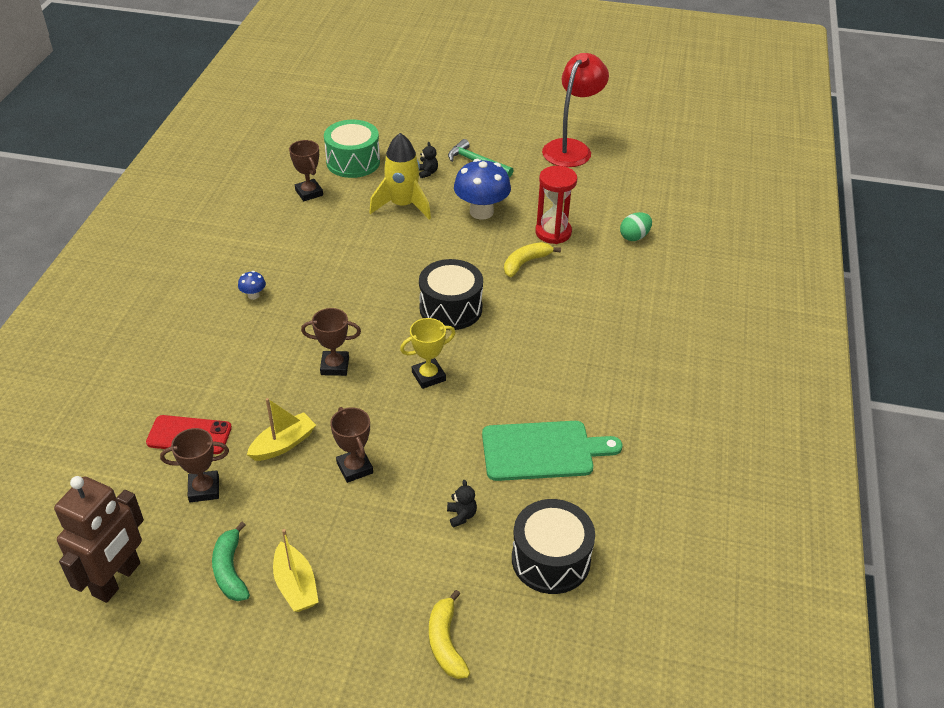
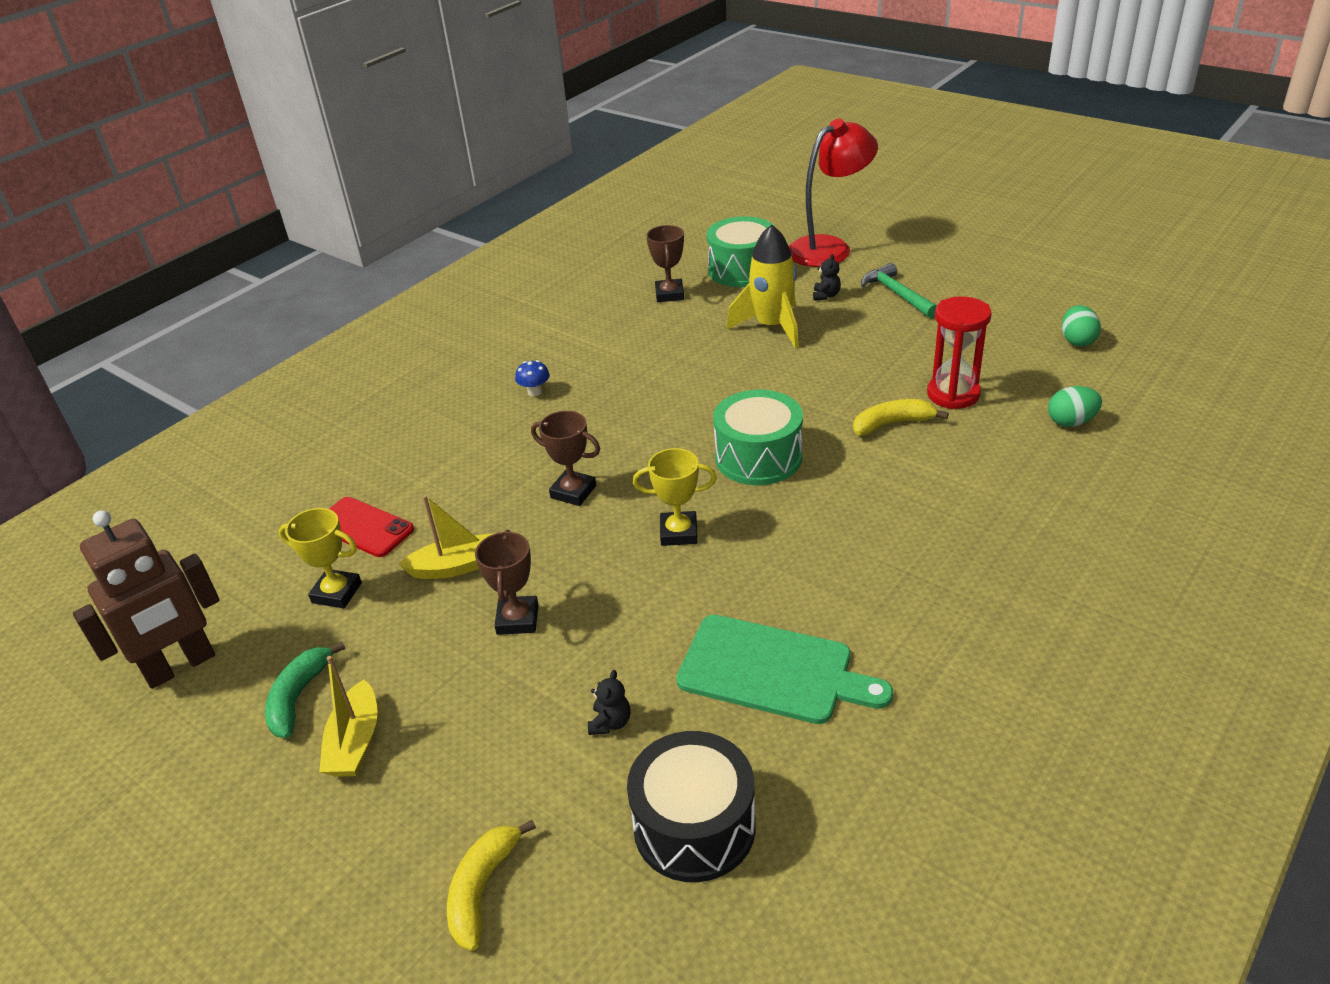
camera: 30 degrees right, 5 degrees down
(204, 489) = (337, 593): brown trophy -> yellow trophy
(451, 308) = (758, 457): black drum -> green drum
(481, 212) = (869, 352): blue mushroom -> none
(571, 148) = (1039, 297): red lamp -> red lamp (829, 247)
(611, 177) = (1077, 341): none -> green egg

